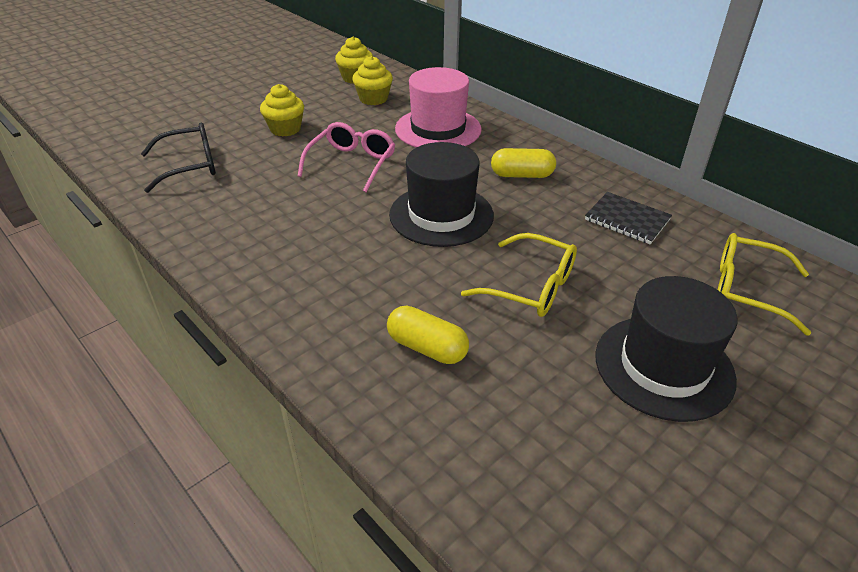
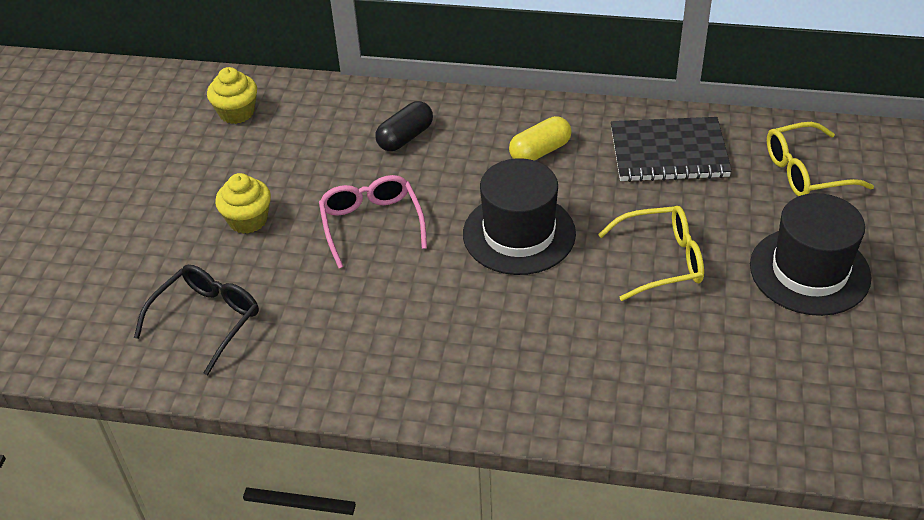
camera: 35 degrees left, 5 degrees up
(373, 99) = (293, 132): yellow cupcake -> none
(427, 347) = (644, 360): yellow capsule -> none
(438, 129) = (405, 137): pink hat -> black capsule
(627, 220) = (668, 153): black notebook -> black notebook, size x1.54

